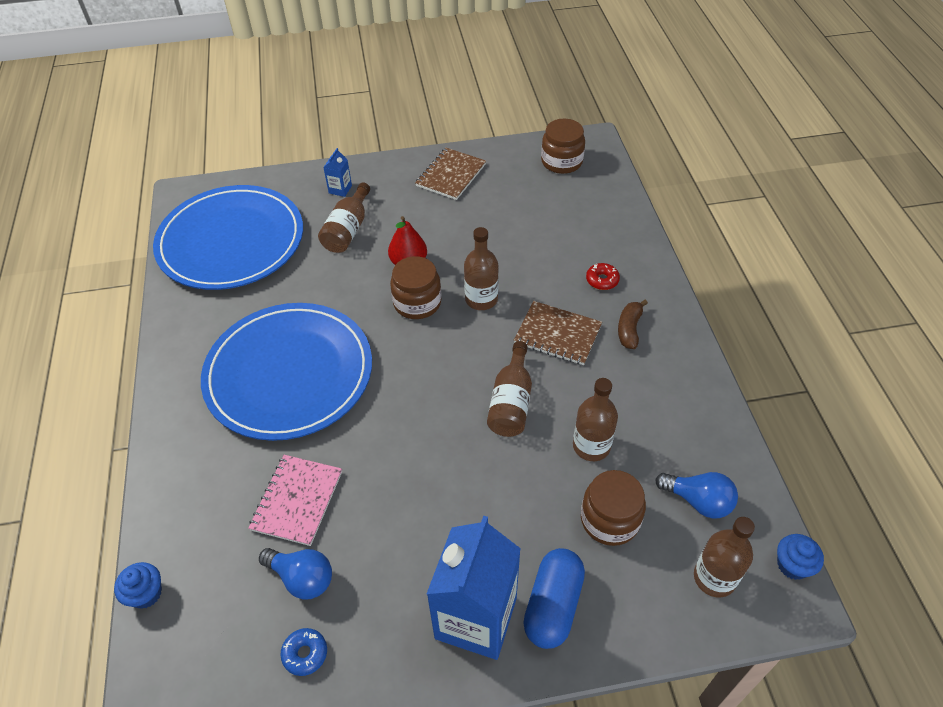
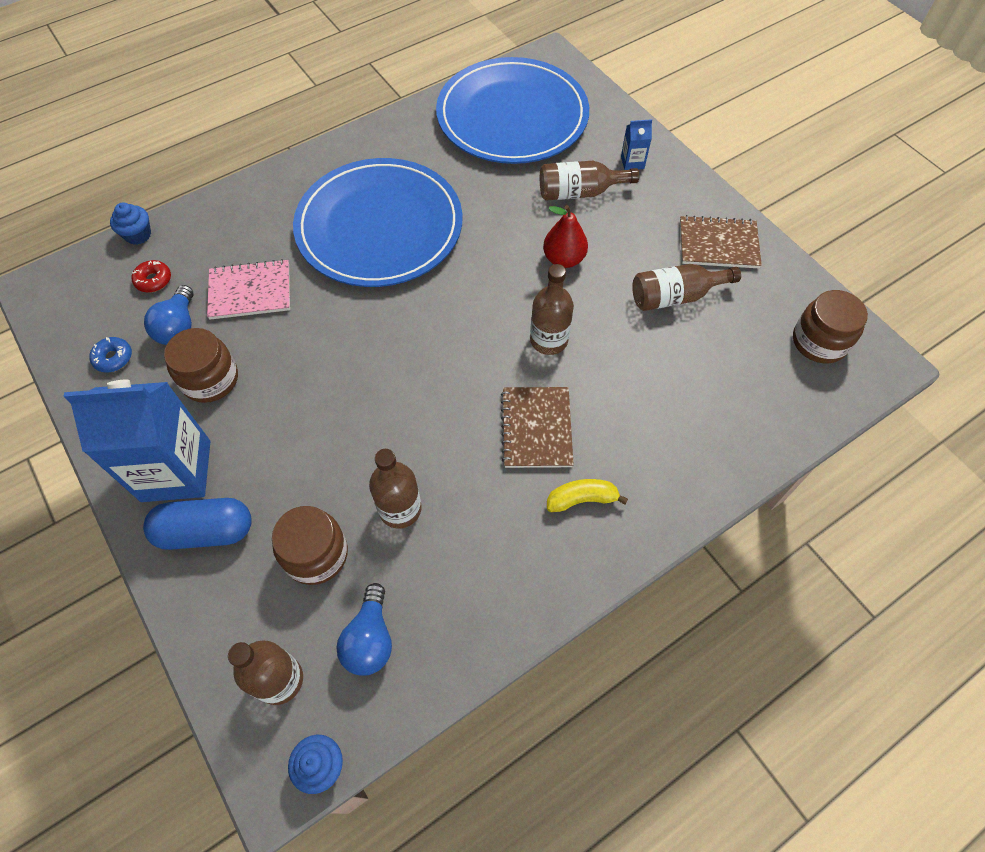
camera: 65 degrees right, 10 degrees up
(417, 303) = (514, 287): brown jar -> brown jar (210, 379)
(511, 402) = (424, 416): brown bottle -> brown bottle (675, 296)
(602, 280) = (643, 447): red donut -> red donut (153, 280)
(629, 329) = (581, 499): brown banana -> yellow banana

